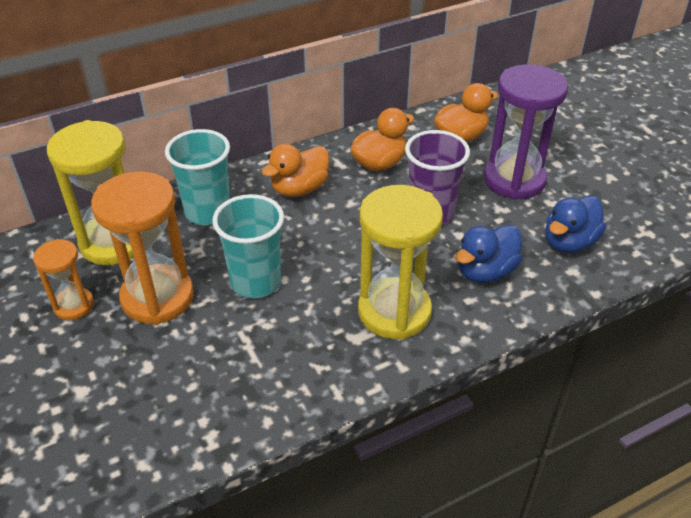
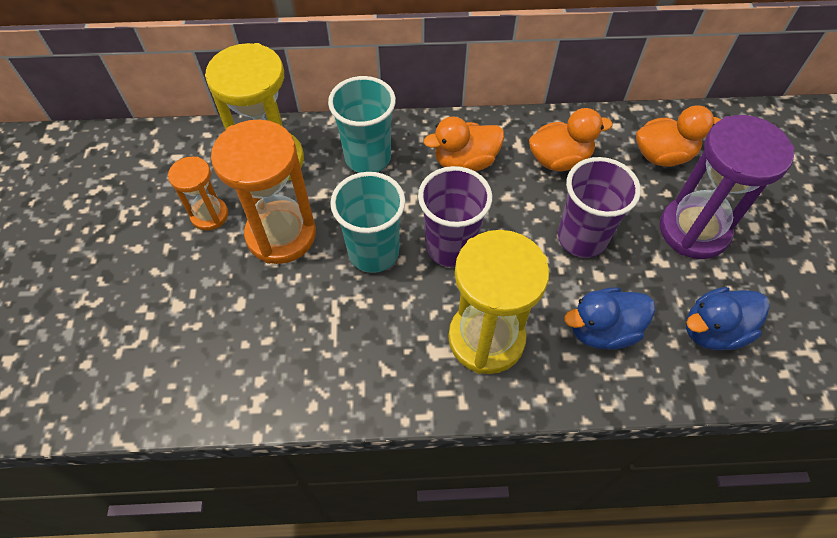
camera: 25 degrees right, 15 degrees up
(323, 255) = (450, 247): none -> purple cup

